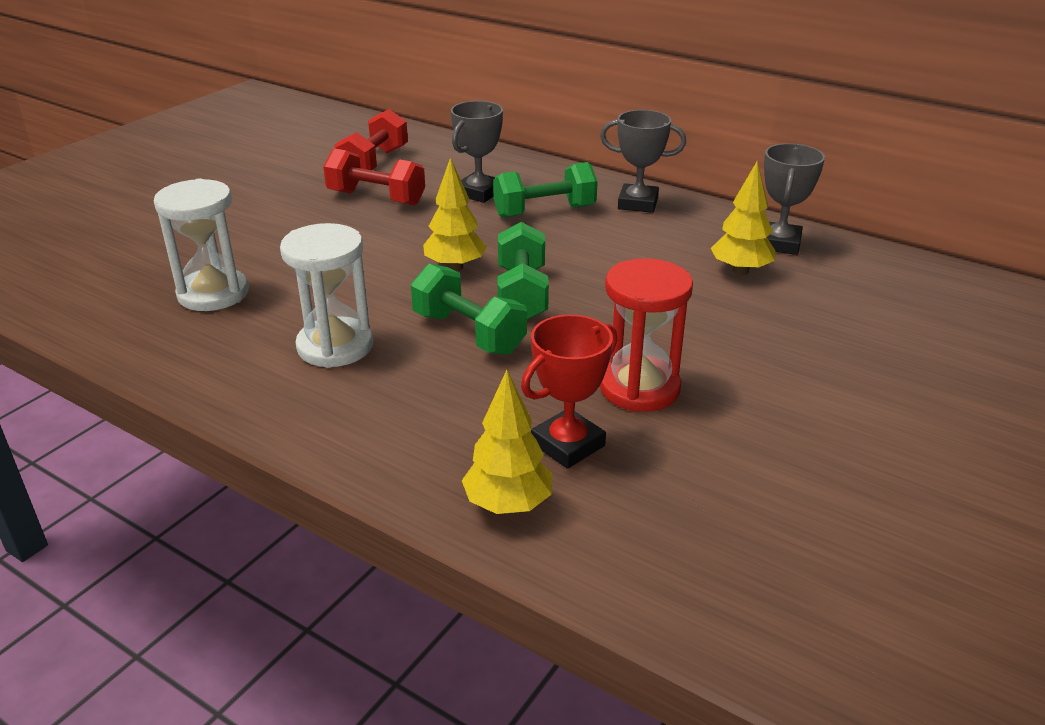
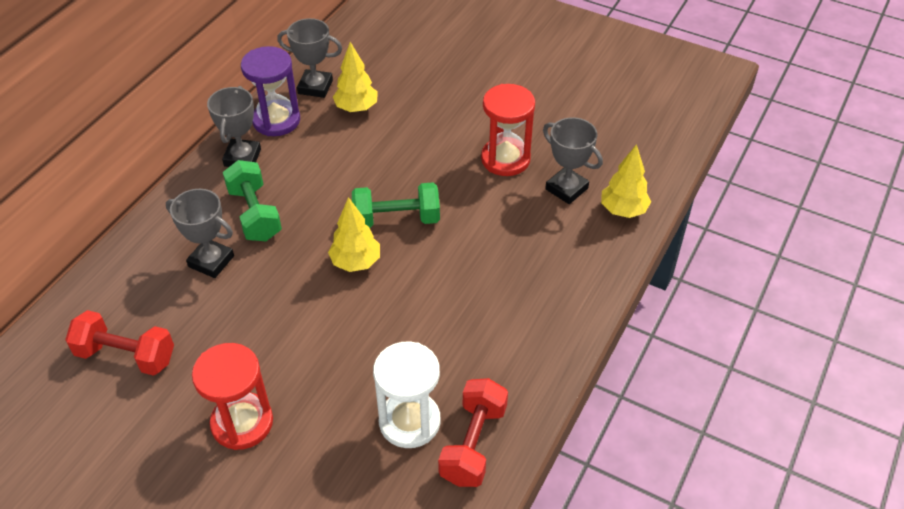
camera: 95 degrees left, 15 degrees up
(269, 211) = (242, 423): none -> red hourglass
(335, 346) = (480, 318): white hourglass -> none
(376, 198) = (216, 338): red dumbbell -> red dumbbell (473, 444)
(469, 333) = (453, 244): green dumbbell -> none
(568, 444) = (566, 189): red trophy -> grey trophy
(706, 220) = (276, 120): none -> purple hourglass

